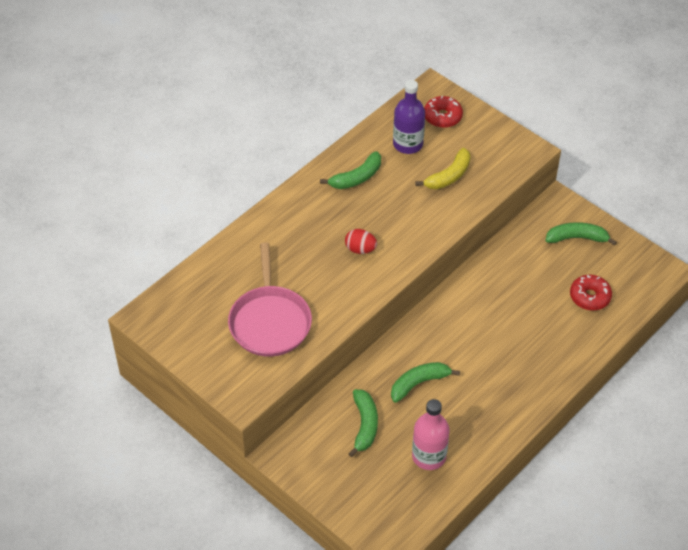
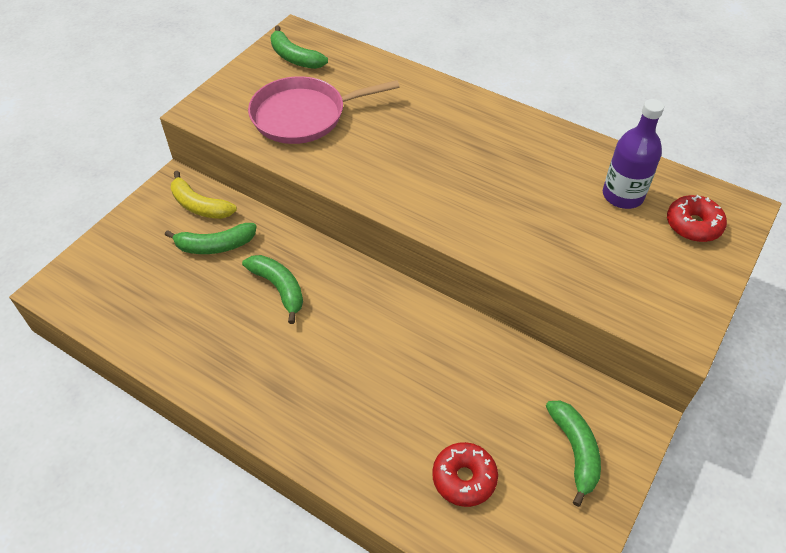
camera: 80 degrees right, 0 degrees up
(356, 178) = (542, 155): green banana -> green banana (294, 57)
(360, 249) = (427, 173): red egg -> none
(429, 456) = (173, 310): pink bottle -> none
(448, 176) = (584, 244): yellow banana -> yellow banana (200, 205)

